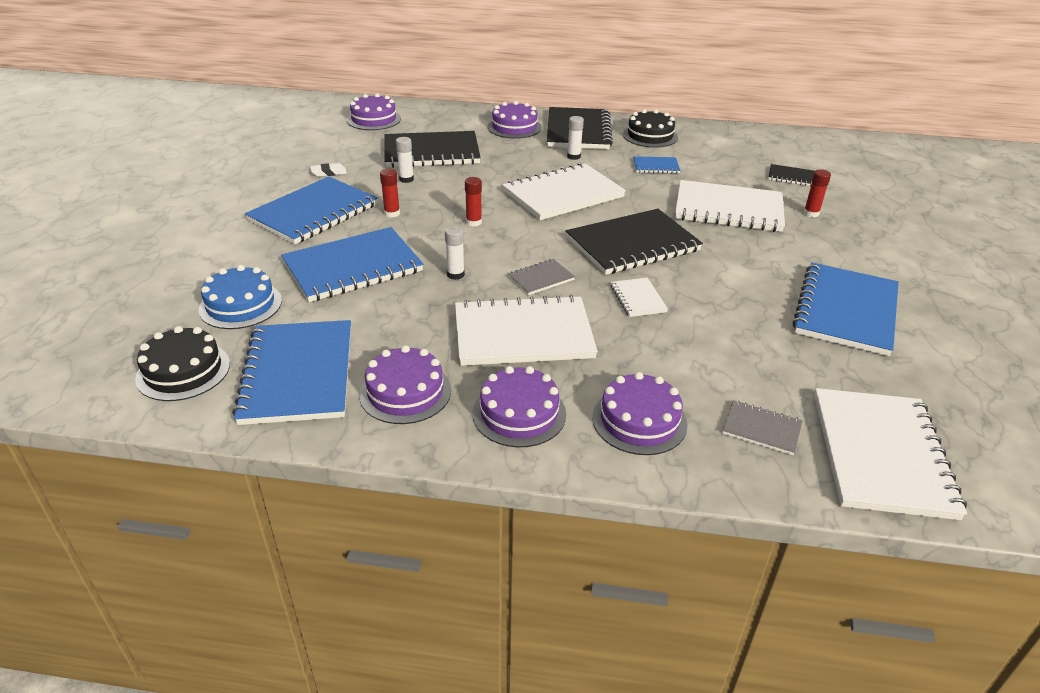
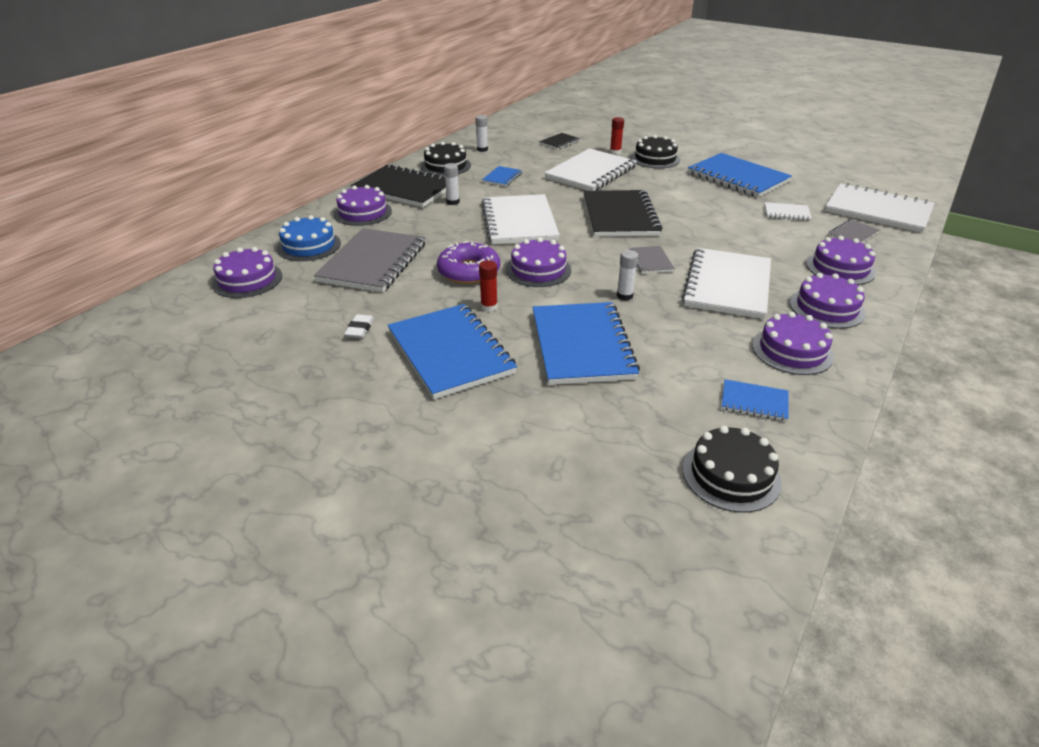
camera: 65 degrees left, 0 degrees up
(240, 305) = (620, 424): blue cake -> blue cake (309, 246)
(298, 374) = (754, 402): blue notebook -> blue notebook, size x0.46
(406, 179) = (421, 287): white glue stick -> white glue stick (482, 149)
(431, 152) = (373, 263): black notebook -> grey notebook
(447, 192) = (469, 271): none -> purple donut
(474, 222) = (538, 270): red glue stick -> purple cake
(638, 299) = (696, 233): white notebook -> white notebook (786, 213)
(827, 242) = (655, 158): none -> black cake

